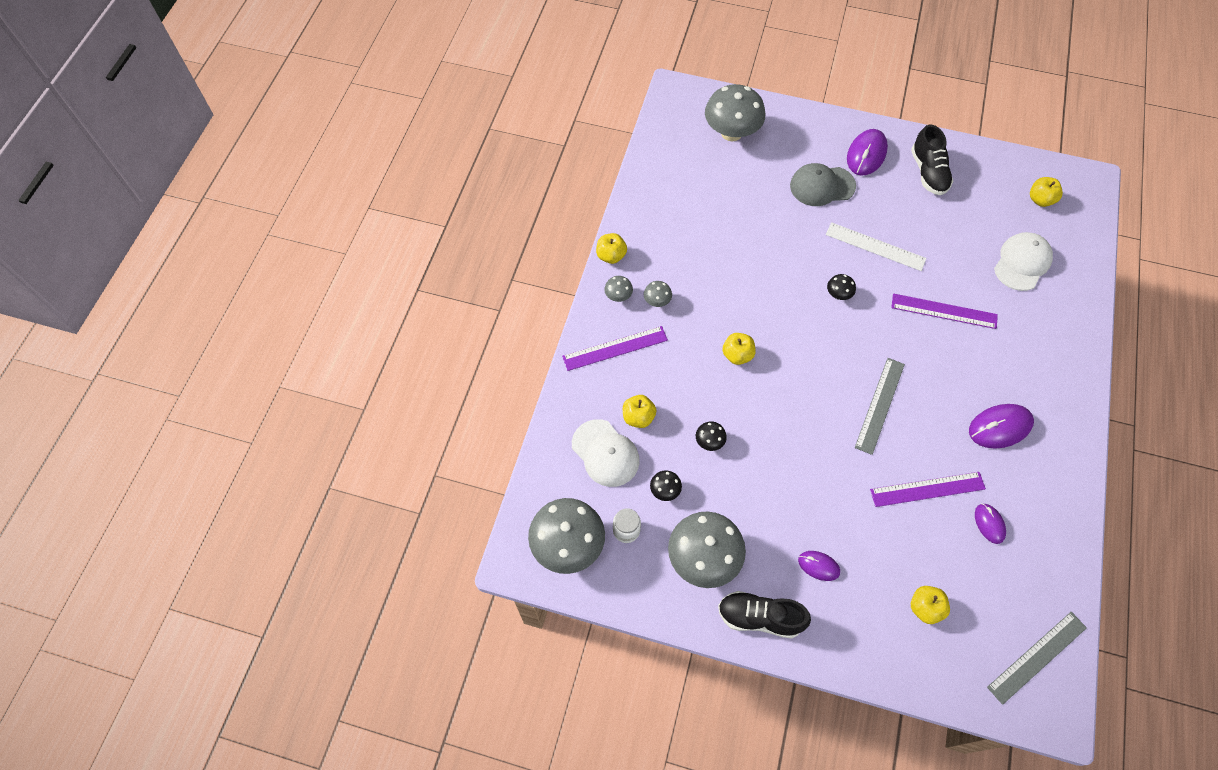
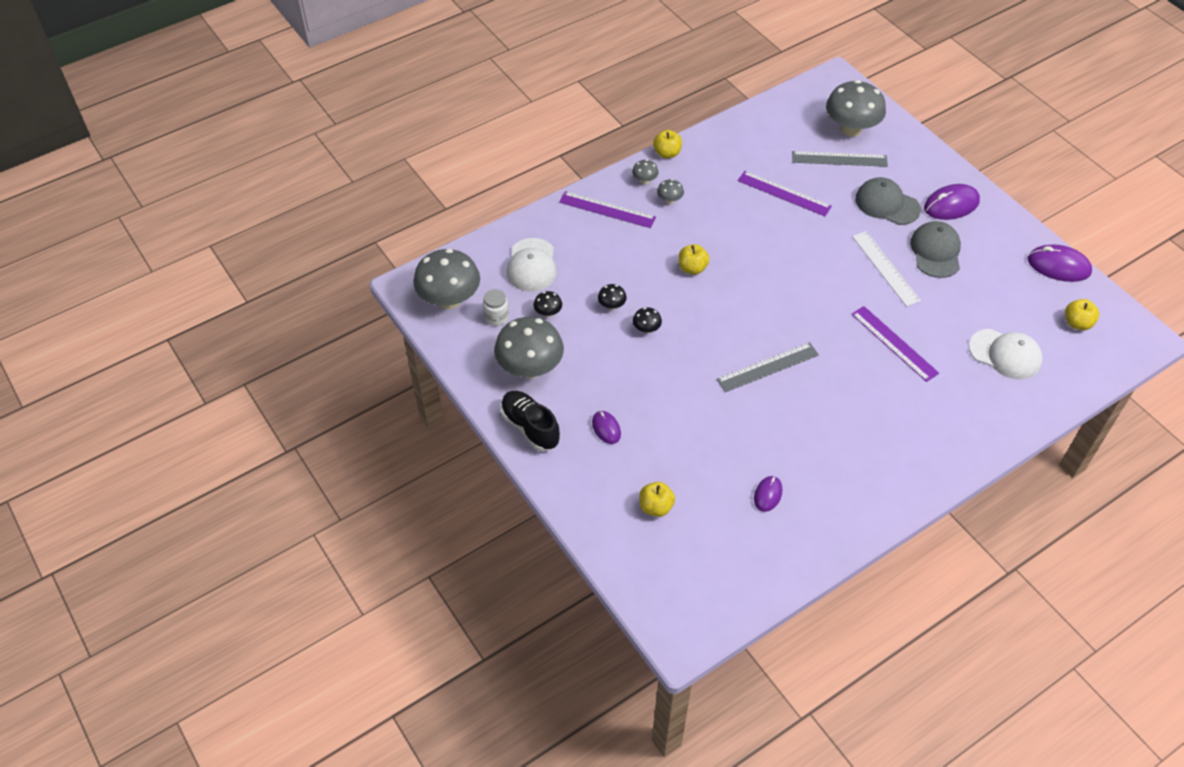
camera: 40 degrees right, 10 degrees down
(638, 417) = (577, 259): yellow apple -> none
(838, 294) = (817, 280): black mushroom -> black mushroom (646, 329)
(895, 205) = (935, 252): none -> grey cap
(927, 489) = (743, 441): purple ruler -> purple ruler (784, 193)
(928, 172) = (993, 247): black shoe -> none
(999, 427) = (851, 444): purple mouse -> purple mouse (1058, 266)
(1022, 263) = (1005, 354): white cap -> white cap turned 45 degrees clockwise
(1037, 657) = (707, 596): grey ruler -> grey ruler (839, 159)

